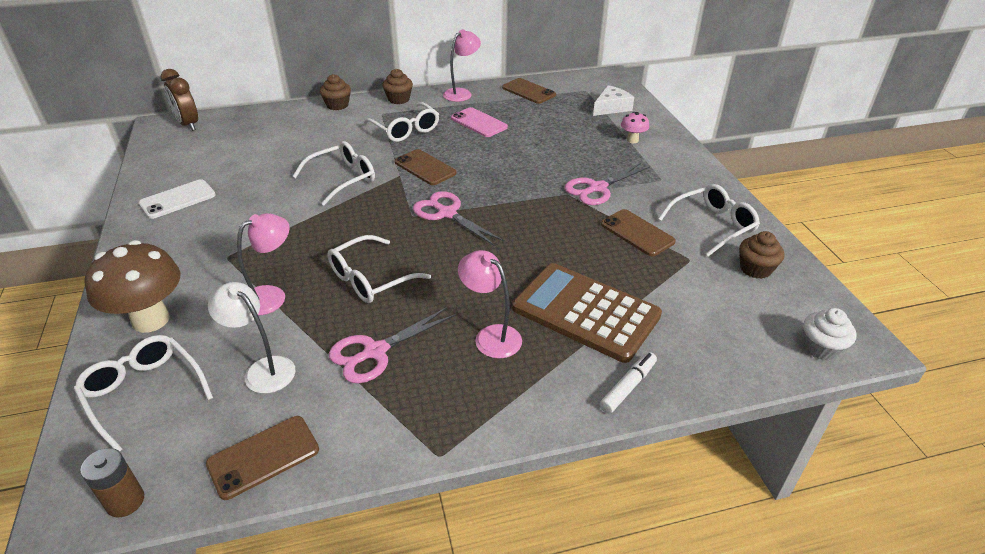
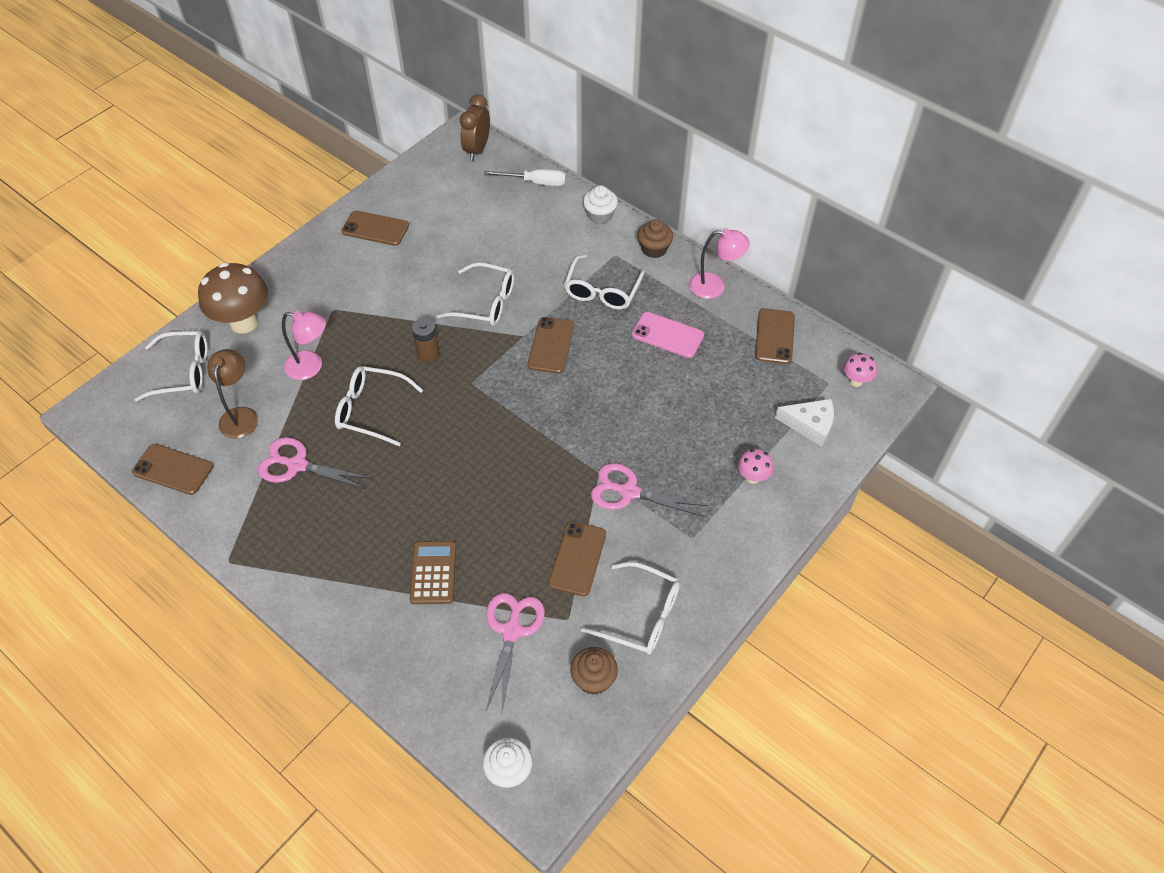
camera: 55 degrees right, 15 degrees up
(125, 501) = (107, 430): brown battery -> brown battery (428, 353)
(144, 393) = (183, 372): white glasses -> white glasses turned 75 degrees clockwise
(177, 199) = (375, 228): white phone -> brown phone
(263, 369) = (240, 415): white lamp -> brown lamp
(264, 115) = (535, 182): none -> white screwdriver
(337, 105) = (600, 215): brown cupcake -> white cupcake
(446, 213) = (494, 403): pink scissors -> pink scissors (512, 630)
(479, 123) = (667, 335): pink phone -> pink phone turned 75 degrees counterclockwise
(491, 336) = (361, 524): pink lamp -> none
(585, 312) = (433, 573): brown calculator -> brown calculator, size x0.54
(594, 83) = (856, 381): none -> pink mushroom
(628, 387) = (364, 642): white marker -> none

